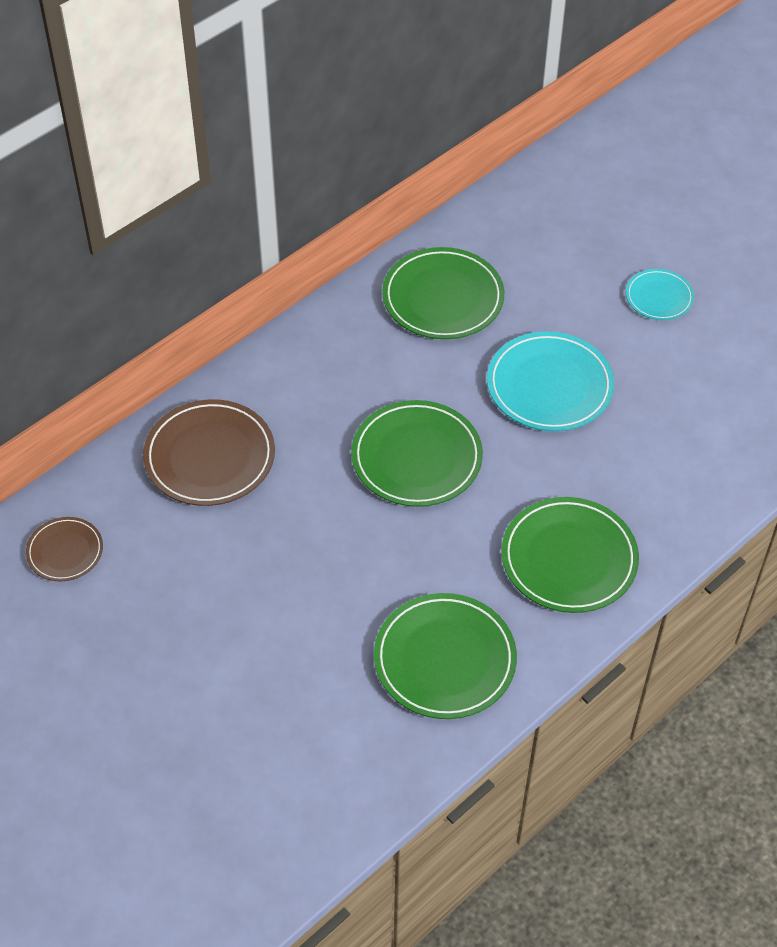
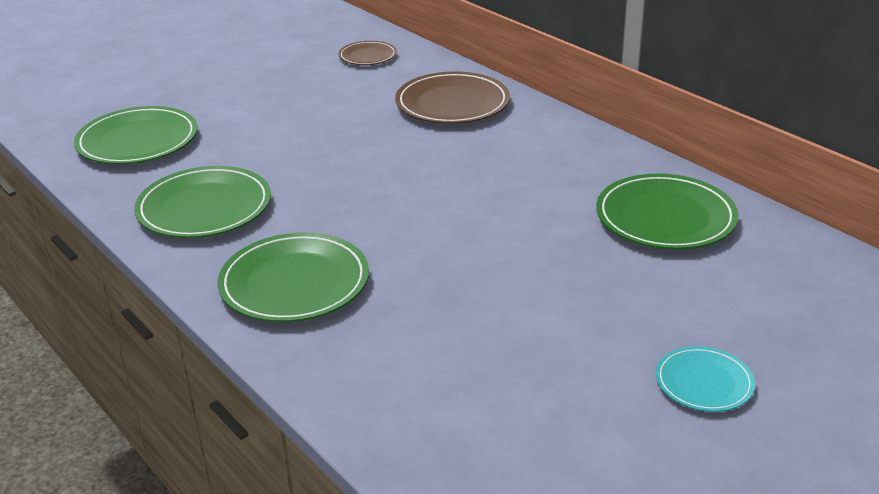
camera: 95 degrees right, 20 degrees down
(416, 457) = (441, 198): green plate -> green plate (138, 141)
(549, 386) = (538, 283): turquoise plate -> none

